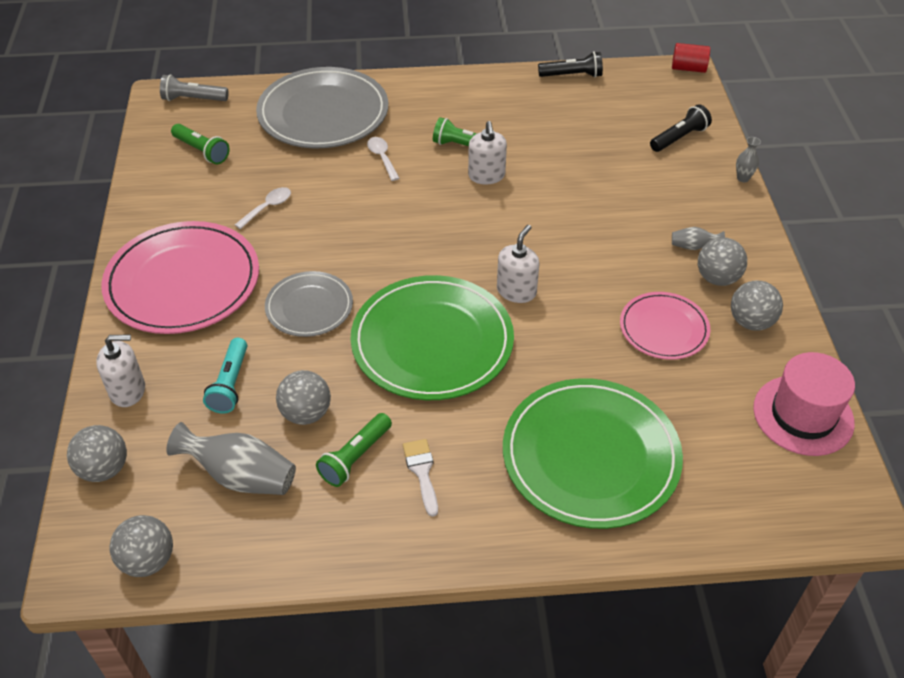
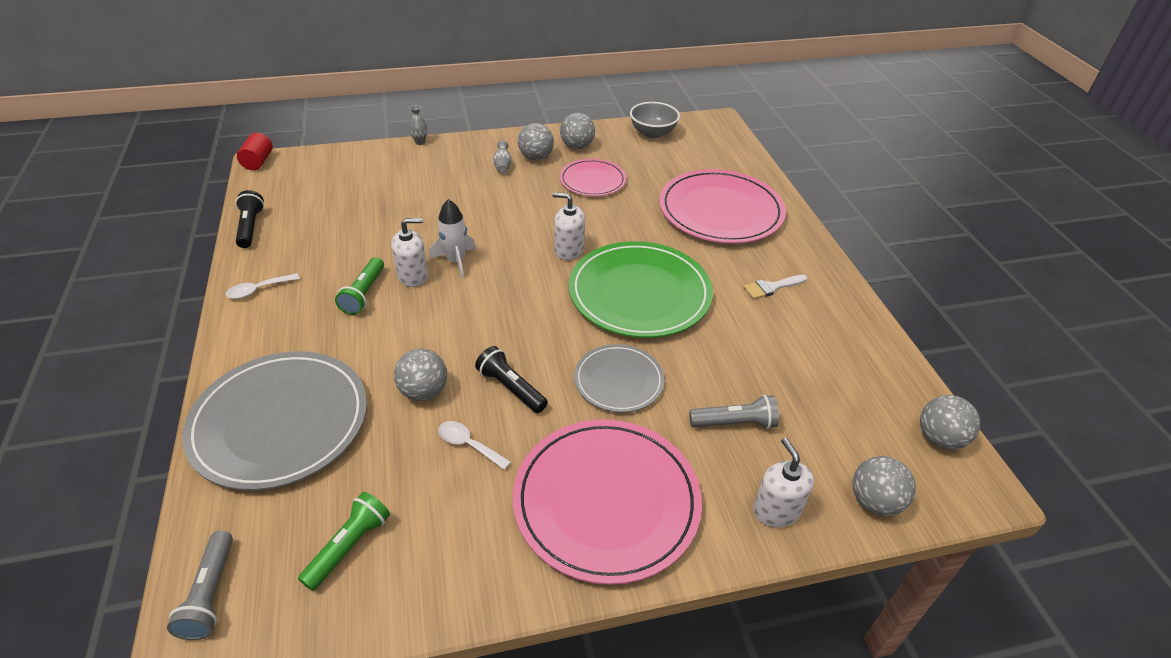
camera: 100 degrees left, 5 degrees down
(230, 384) = (734, 423): turquoise flashlight -> grey flashlight
(241, 476) = (829, 393): grey vase -> none
(306, 413) = (746, 362): grey ball -> grey ball (424, 391)
(355, 457) = (776, 325): green flashlight -> none
(382, 158) = (378, 355): white spoon -> white spoon (258, 290)
(506, 204) = (456, 261): none -> white rocket
(590, 456) = (720, 211): green plate -> pink plate
(679, 138) = (364, 169): black flashlight -> black flashlight (511, 388)
(803, 415) = (652, 133): pink hat -> grey bowl

